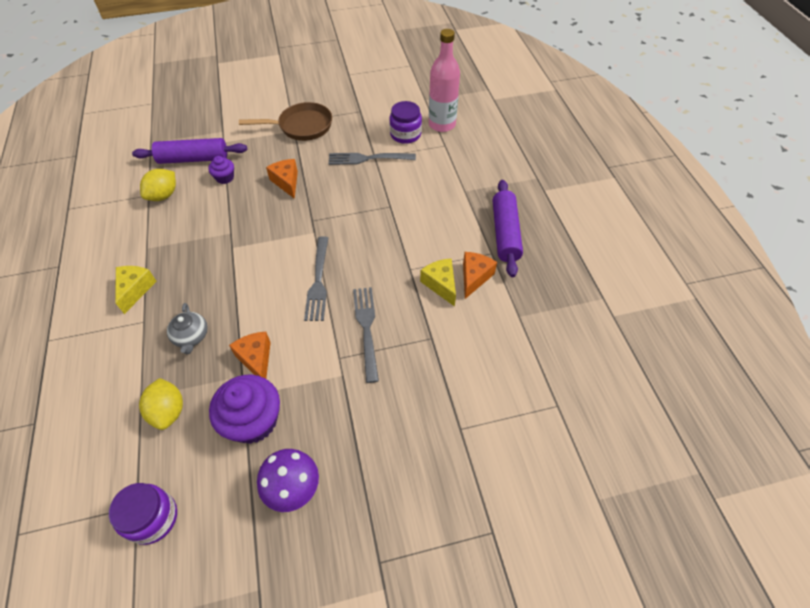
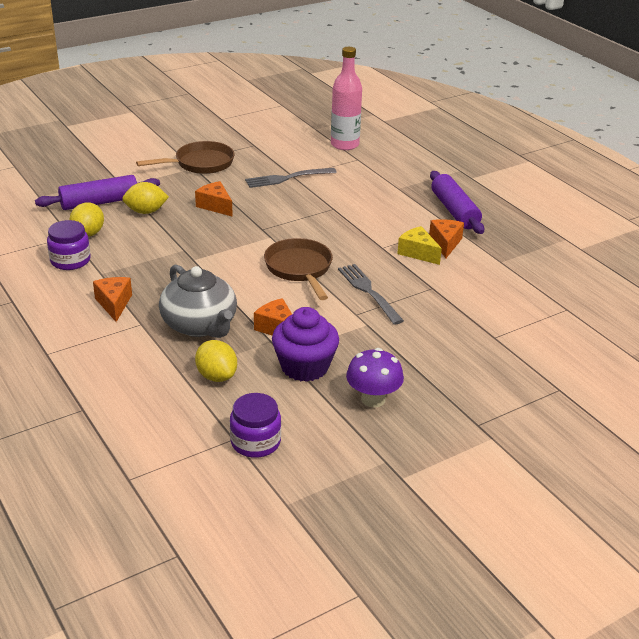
camera: 20 degrees left, 20 degrees down
(135, 290) = (114, 304): yellow cheese -> orange cheese
(191, 337) = (200, 325): grey teapot -> grey teapot, size x1.92
(225, 178) = (146, 211): purple cupcake -> yellow lemon
(318, 281) = (299, 269): grey fork -> brown pan
(405, 134) = (313, 156): purple jar -> purple jar (70, 260)

